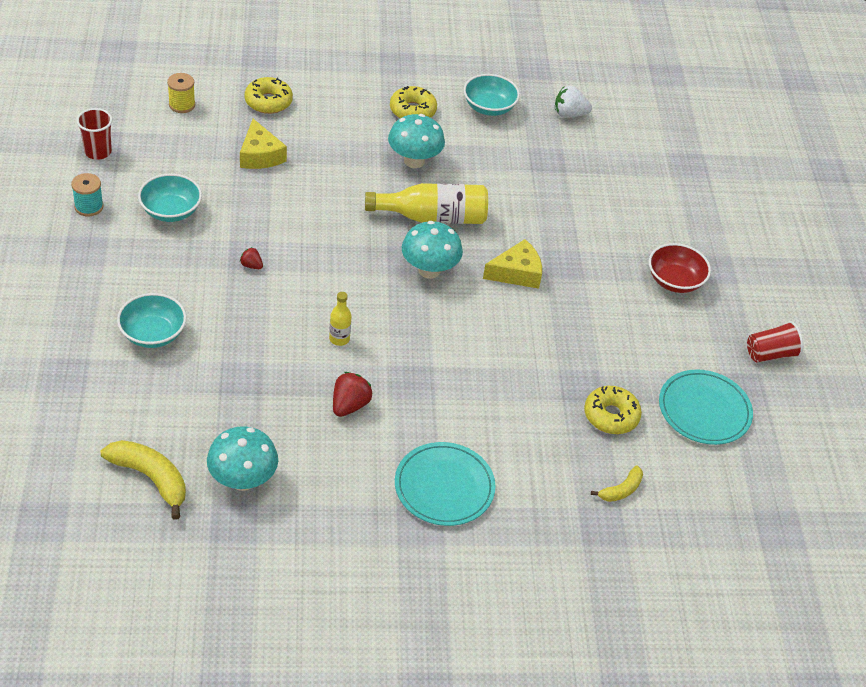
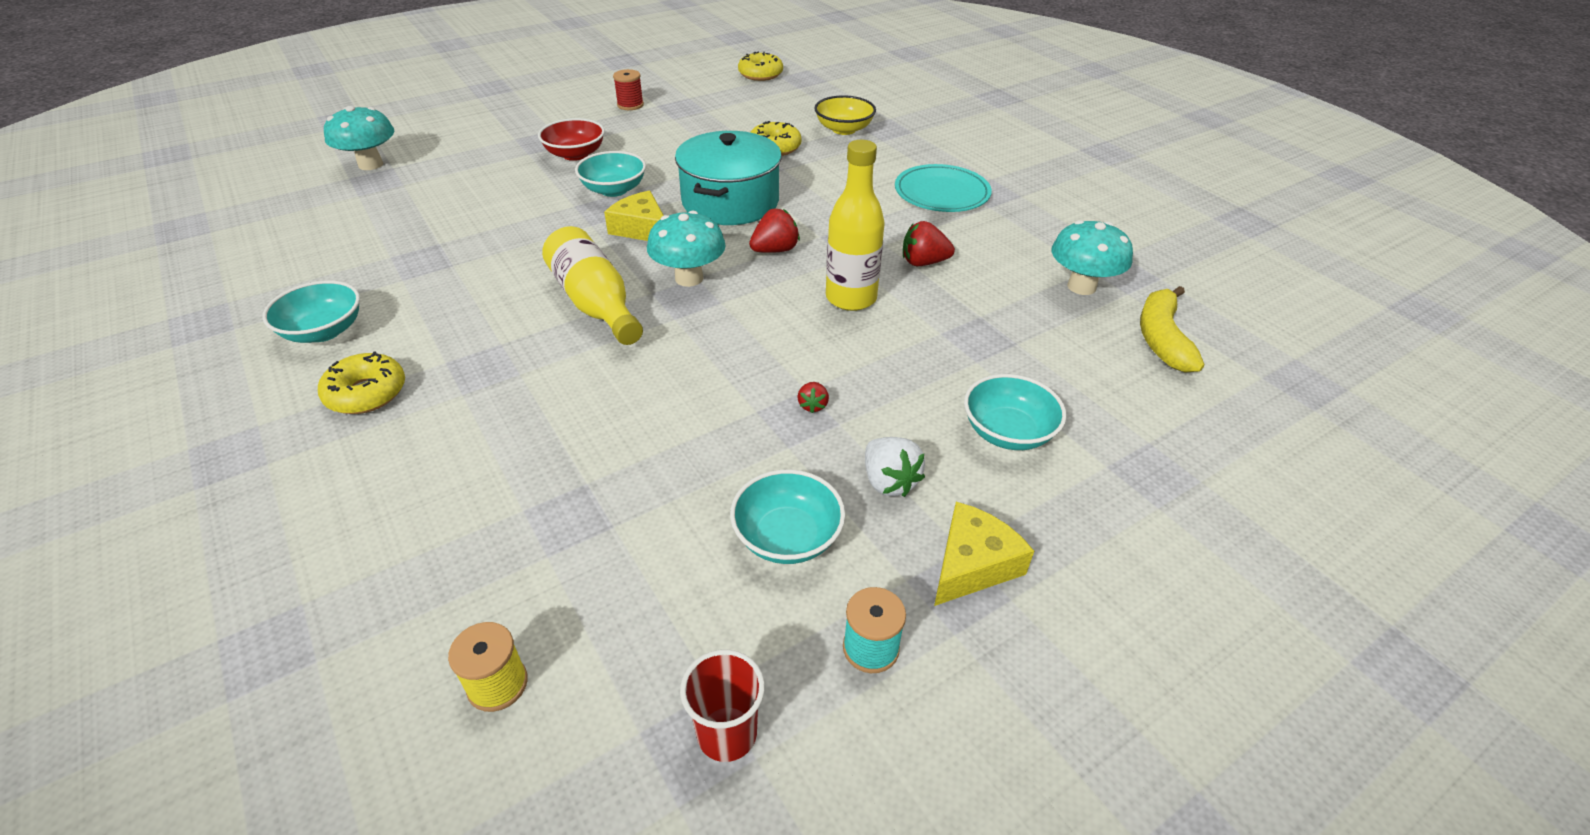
camera: 115 degrees left, 5 degrees down
(260, 155) = (579, 502): yellow cheese -> yellow cheese (972, 564)
(268, 102) = (422, 561): yellow donut -> yellow donut (760, 74)
(339, 339) = (851, 298): yellow bottle -> yellow bottle, size x2.03
(414, 161) = (491, 352): turquoise mushroom -> turquoise mushroom (370, 164)
(432, 330) = (775, 250): none -> red strawberry
(525, 339) = (730, 202): none -> turquoise pot
(569, 114) = (310, 269): white strawberry -> white strawberry (889, 481)
(592, 281) = (614, 190): none -> turquoise bowl
(621, 490) = (844, 129): yellow banana -> yellow bowl
(704, 410) = (723, 117): turquoise plate -> none
(770, 354) = (630, 105): red cup -> red spool

